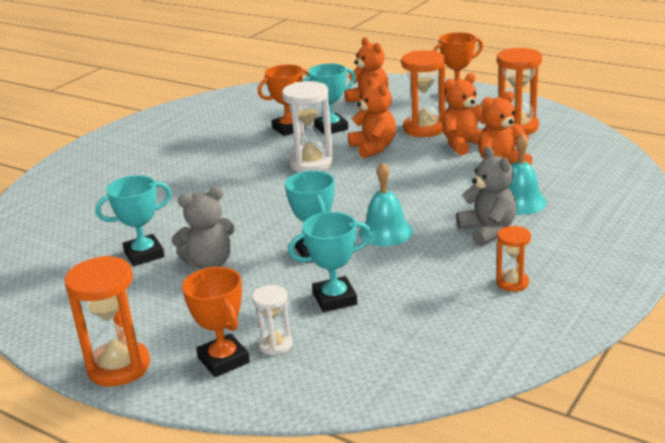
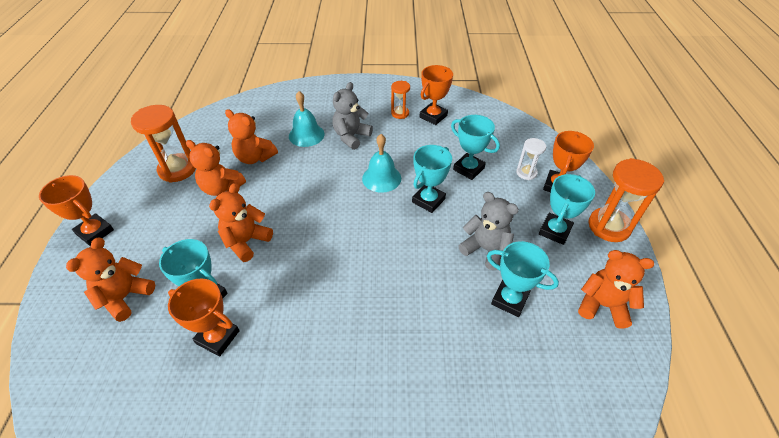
camera: 125 degrees left, 20 degrees up
(63, 304) = (602, 305): none -> orange teddy bear
(169, 320) = (555, 231): none -> turquoise trophy
(311, 163) = (296, 272): white hourglass -> none
(424, 129) = (193, 224): orange hourglass -> none
(479, 311) = (433, 116): none -> orange trophy

